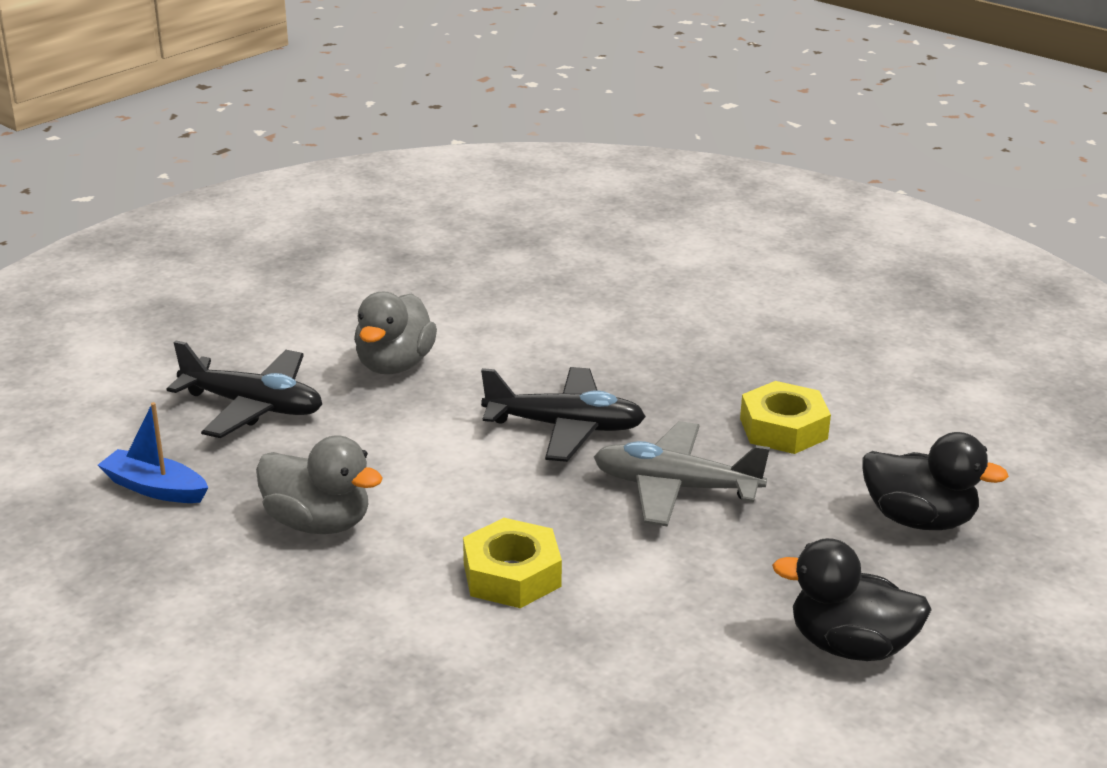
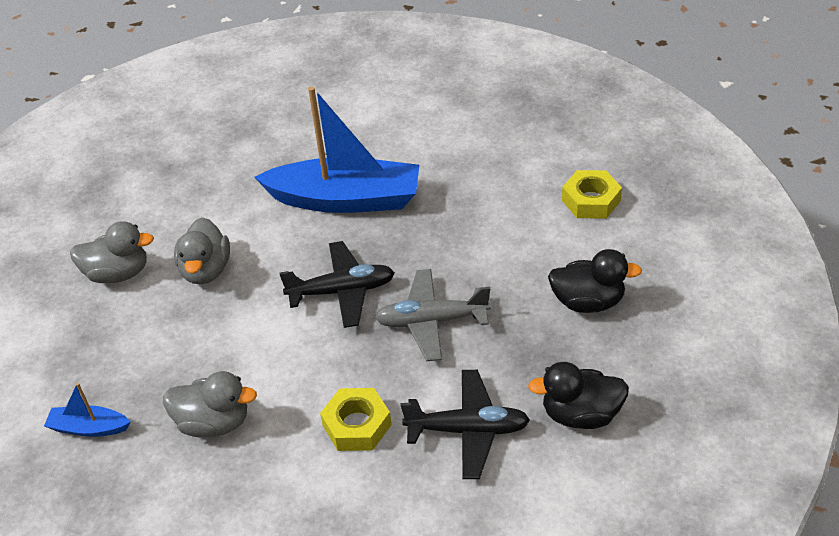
camera: 15 degrees left, 15 degrees up
(253, 406) = (124, 336): black plane -> black plane (468, 430)
(281, 343) = (118, 273): none -> grey duck
(618, 334) = (346, 199): none -> blue boat
(783, 428) = (481, 251): yellow nut -> yellow nut (591, 200)

